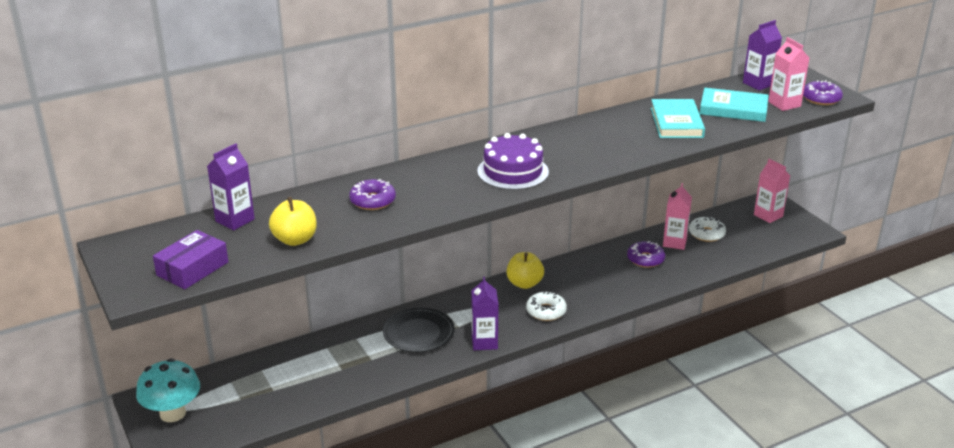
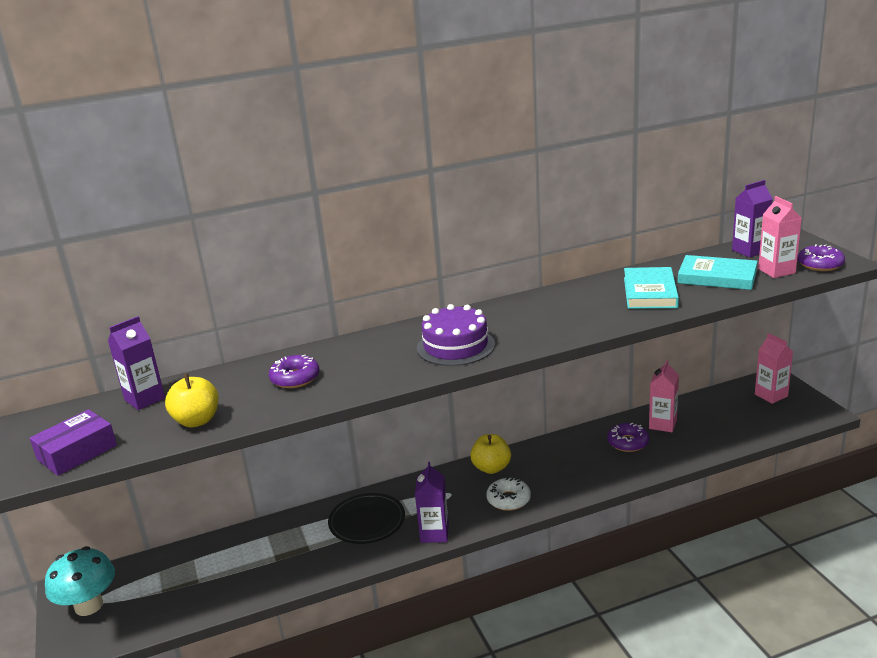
camera: 10 degrees right, 5 degrees down
(706, 234) = (699, 415): white donut -> none

